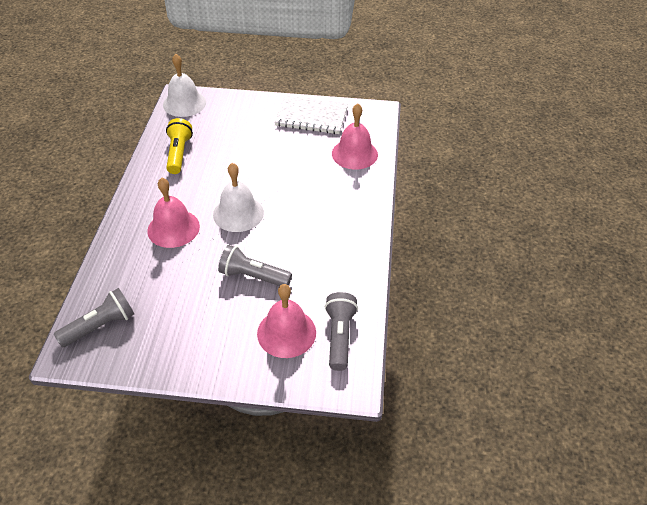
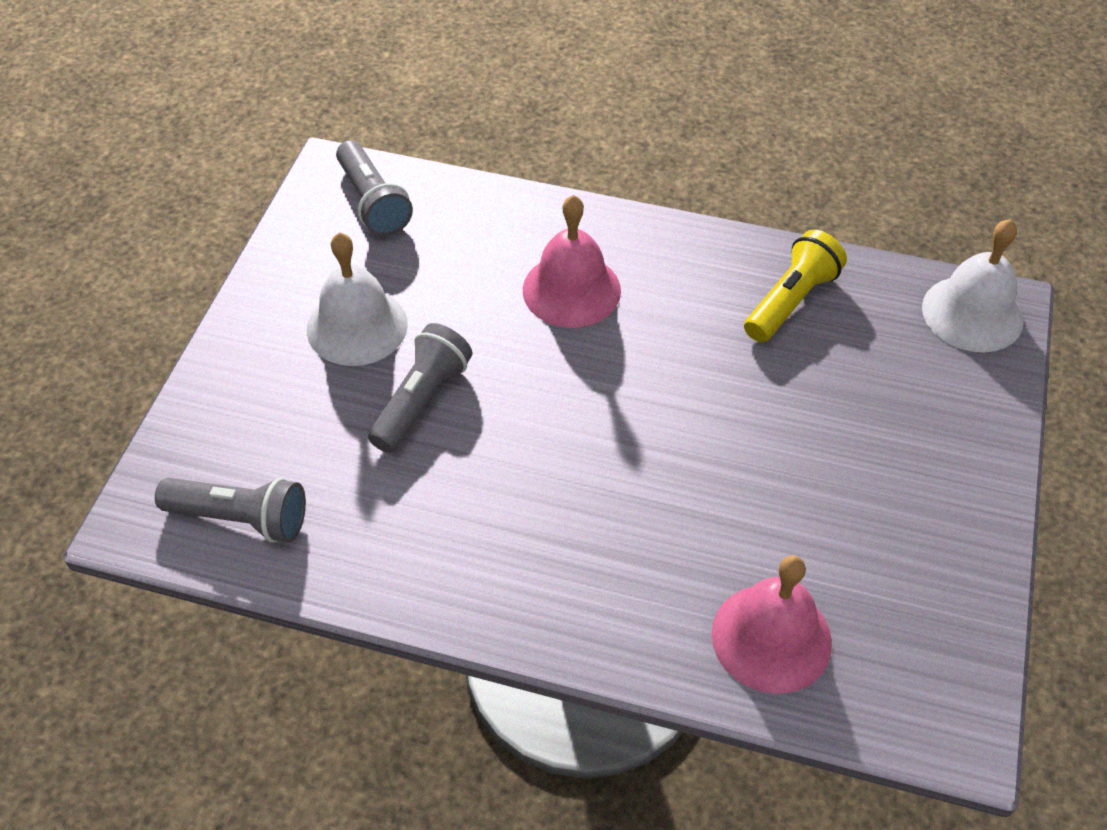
camera: 100 degrees right, 5 degrees up
(179, 154) = (791, 301): yellow flashlight -> yellow flashlight turned 60 degrees counterclockwise
(238, 213) = (595, 389): white bell -> white bell (357, 326)
(286, 332) = (277, 438): pink bell -> none
(311, 117) = (927, 562): white notebook -> none

